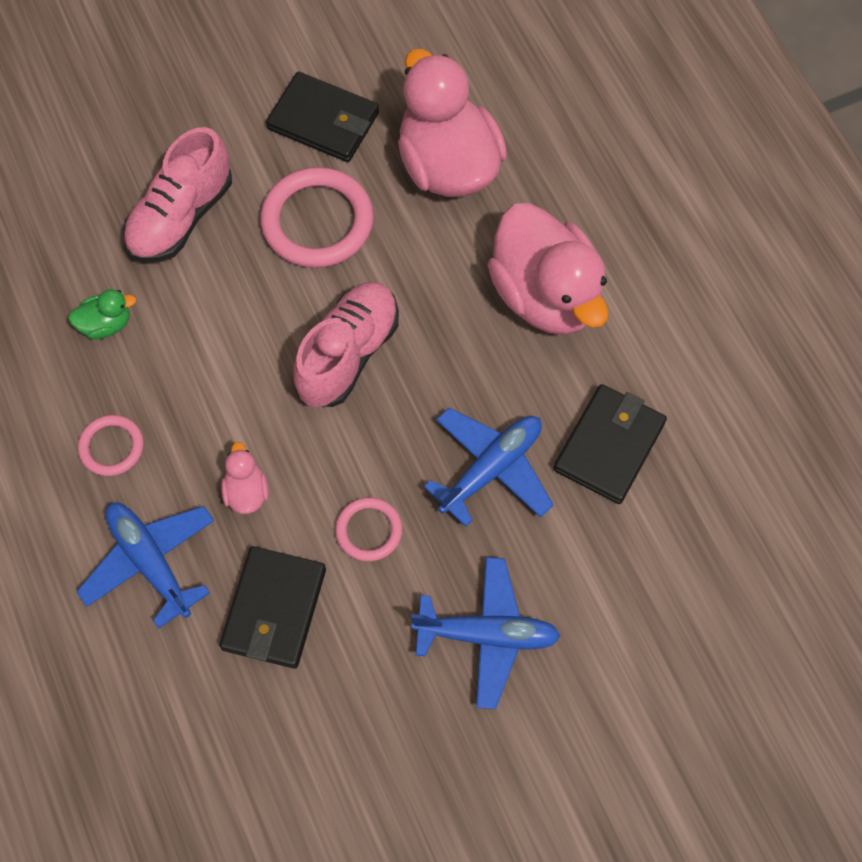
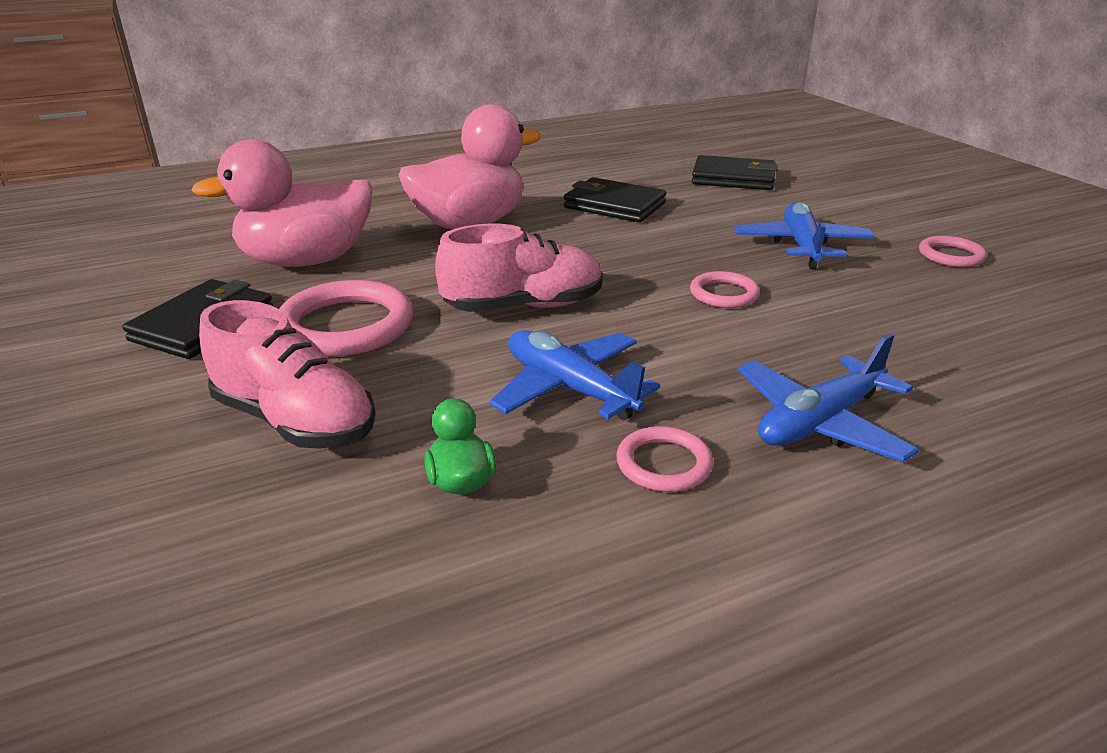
camera: 90 degrees left, 35 degrees down
(246, 492) = (702, 360): pink duck -> none
(274, 609) = (833, 340): black wallet -> black wallet (733, 178)
(348, 354) = (523, 306): pink shoe -> pink shoe turned 135 degrees clockwise
(461, 797) = (951, 255): none -> pink ring
(491, 469) = (644, 244): blue plane -> blue plane (569, 388)

